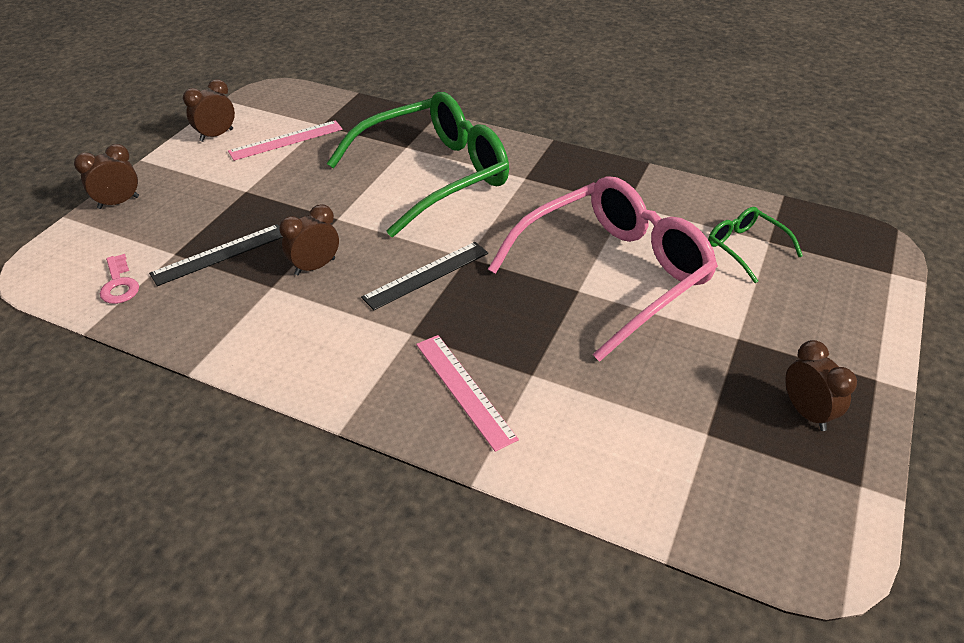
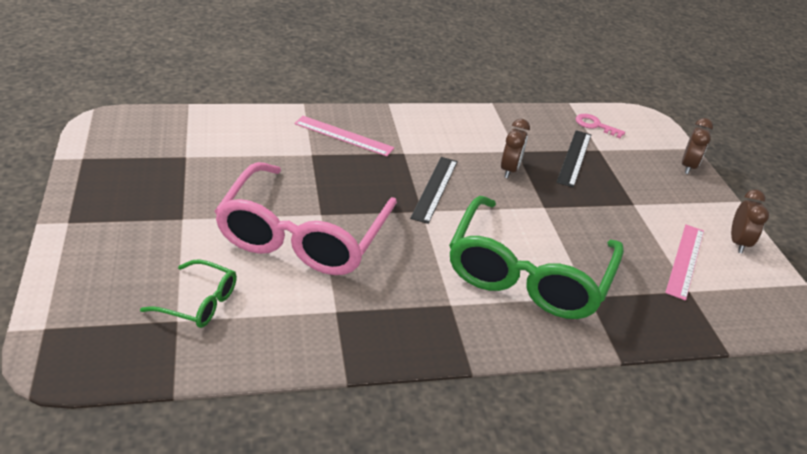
camera: 140 degrees right, 5 degrees down
(806, 412) = (121, 185): brown clock -> none

